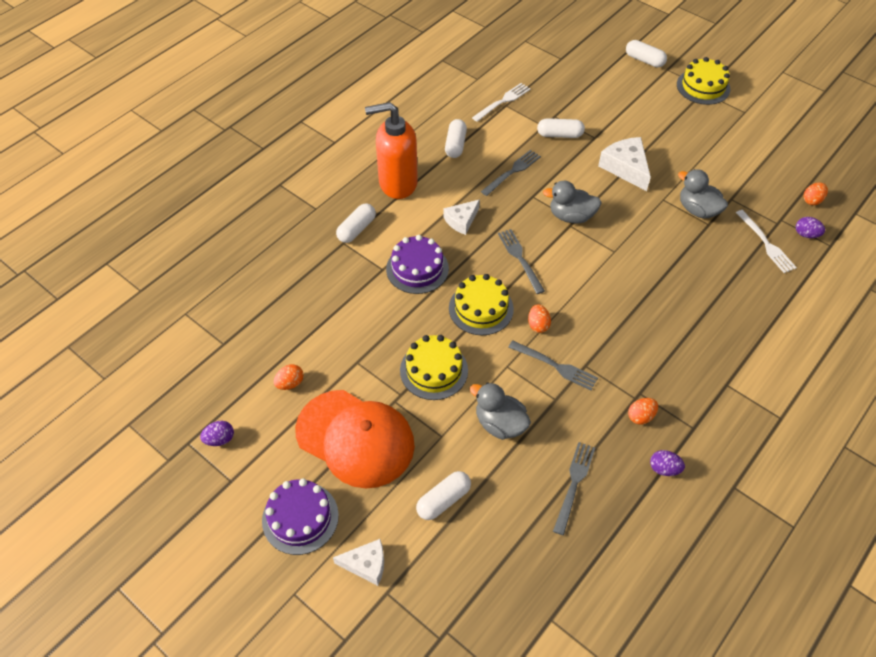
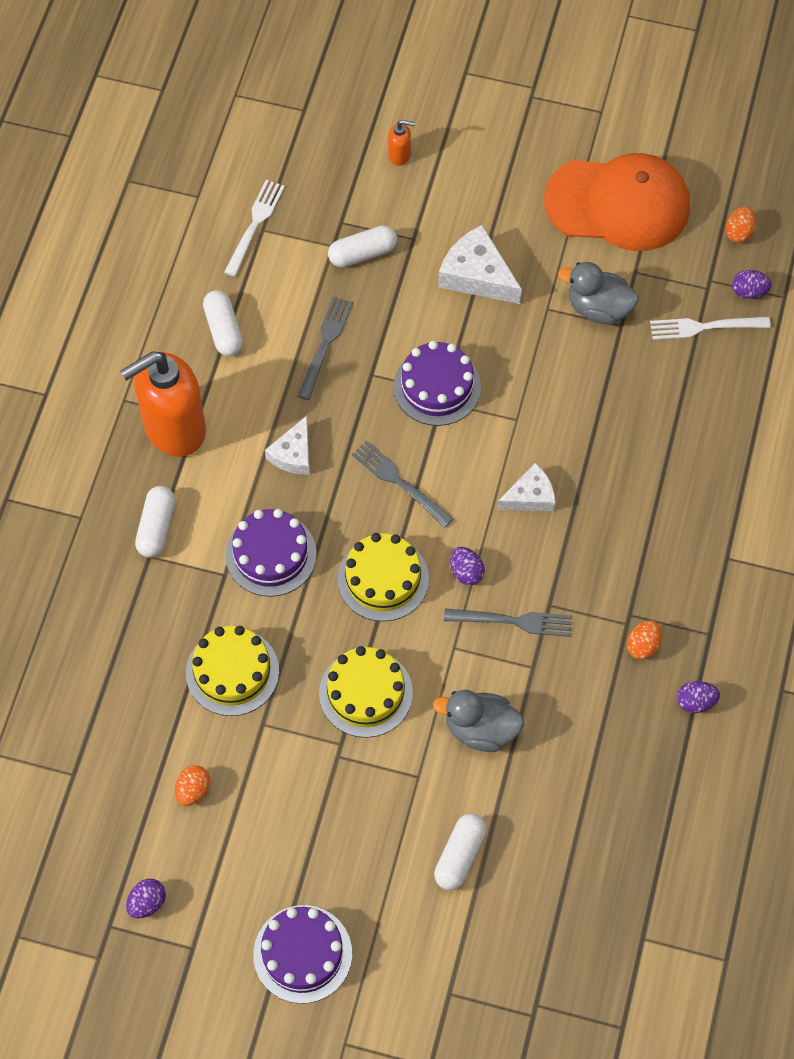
camera: 25 degrees left, 10 degrees up
(355, 438) = (315, 826): orange cap -> orange cap (618, 204)
(366, 564) = (409, 972): white cheese -> white cheese (530, 496)
(538, 325) = (466, 572): orange egg -> purple egg
(571, 216) = (437, 386): grey duck -> purple cake
(574, 483) = (601, 767): grey fork -> none
(607, 95) = (399, 155): none -> orange soap dispenser
(644, 60) = (426, 67): white capsule -> none
(703, 87) = (528, 87): yellow cake -> yellow cake (232, 672)
(766, 244) = (704, 327): white fork -> white fork turned 135 degrees clockwise

